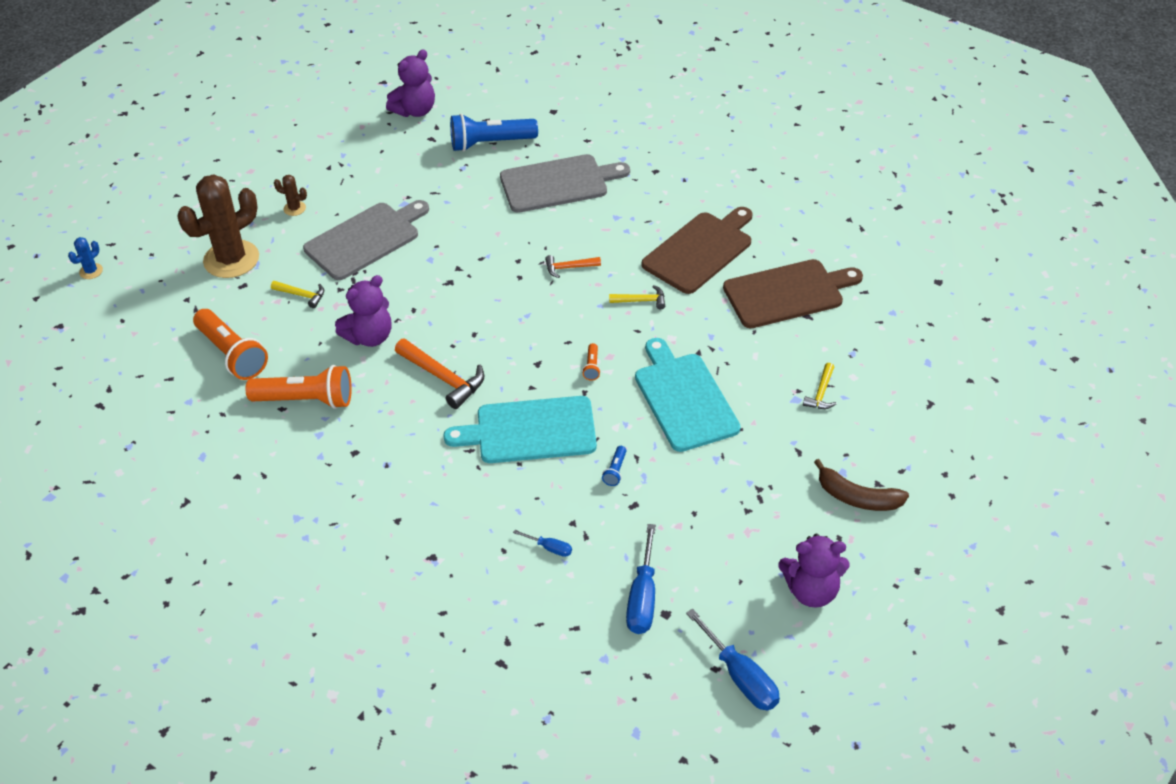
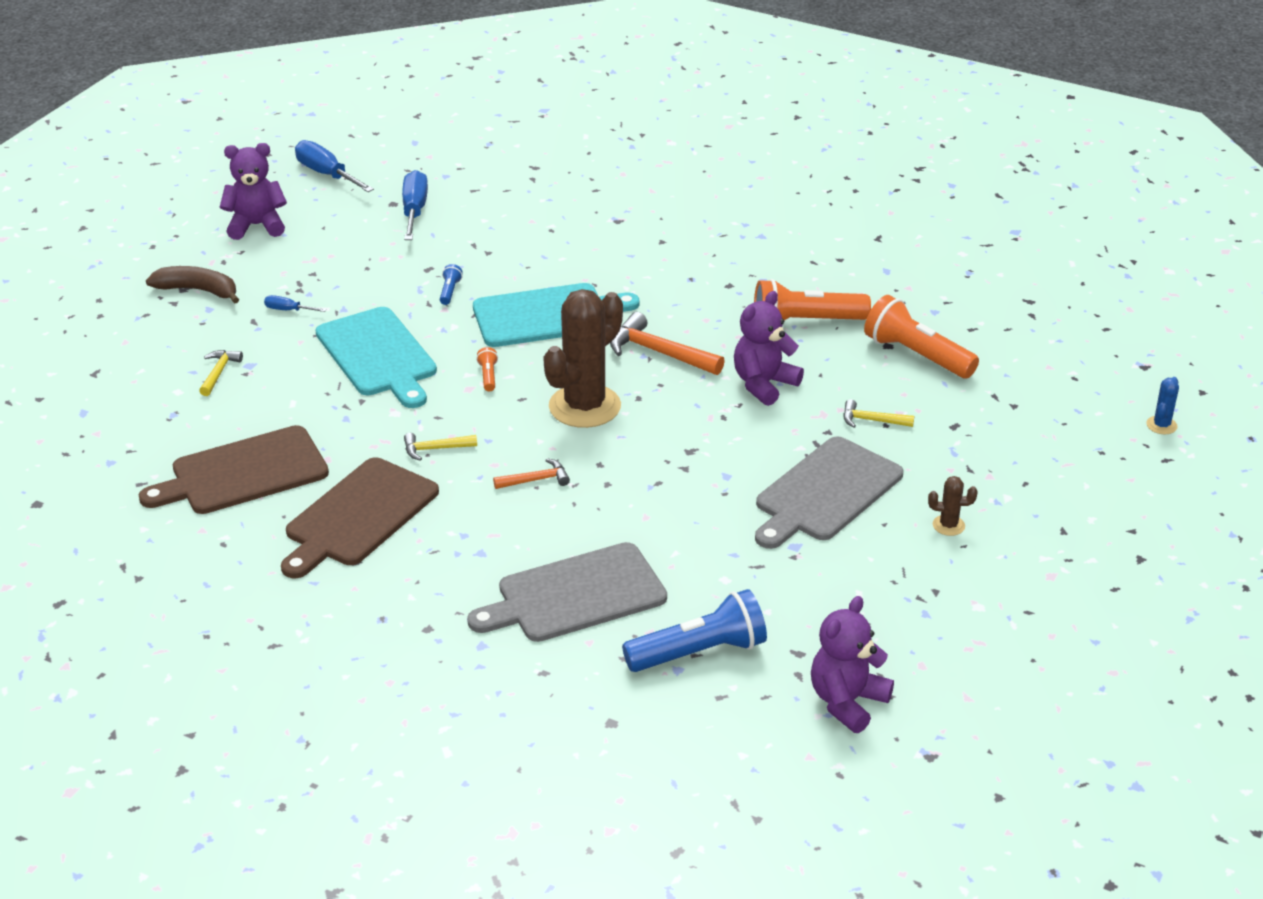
camera: 170 degrees right, 10 degrees down
(231, 259) = (990, 453): brown cactus -> brown cactus (584, 406)
(549, 548) = (507, 234): blue screwdriver -> blue screwdriver (288, 310)

